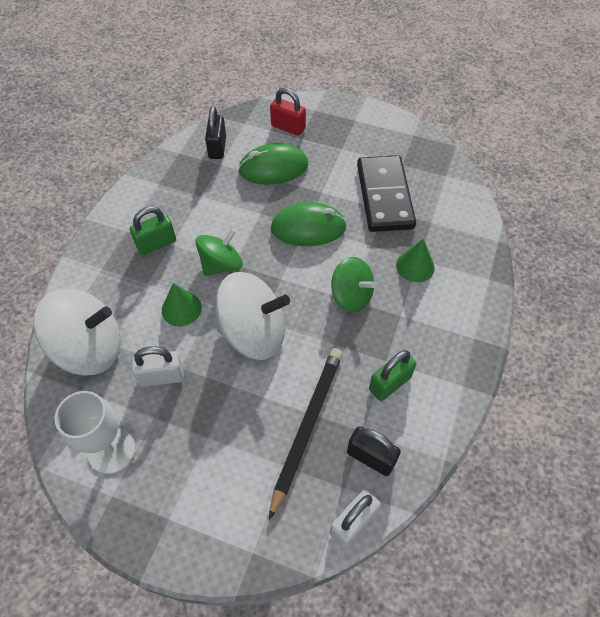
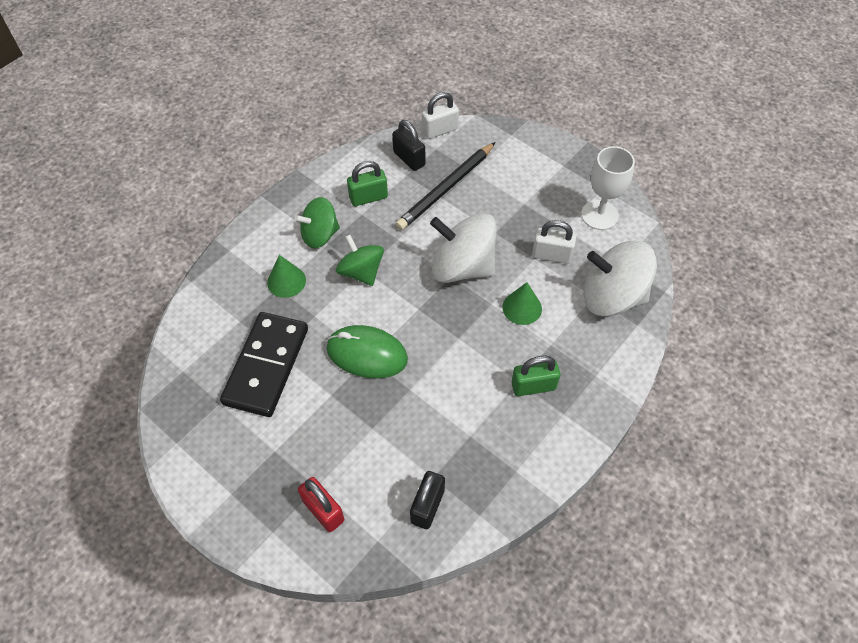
camera: 160 degrees left, 0 degrees up
(221, 265) = (471, 340): green spinning top -> green spinning top (320, 235)
(273, 168) = (370, 447): green mouse -> none

